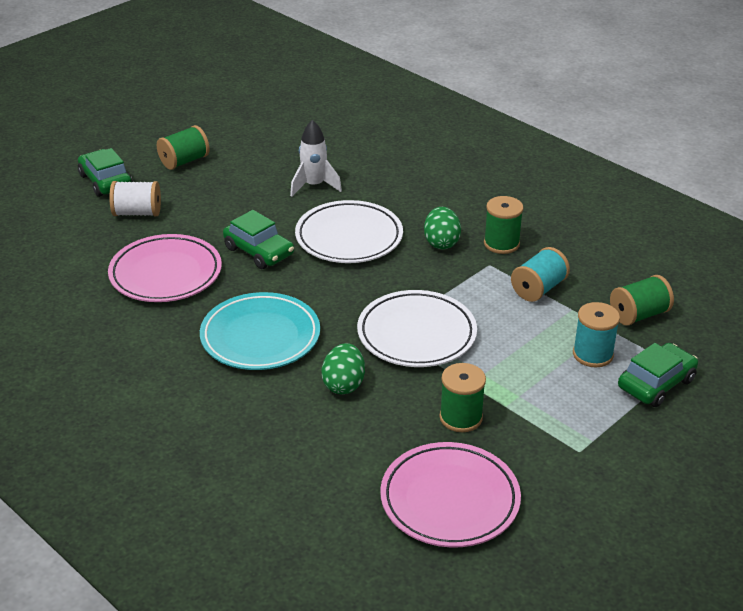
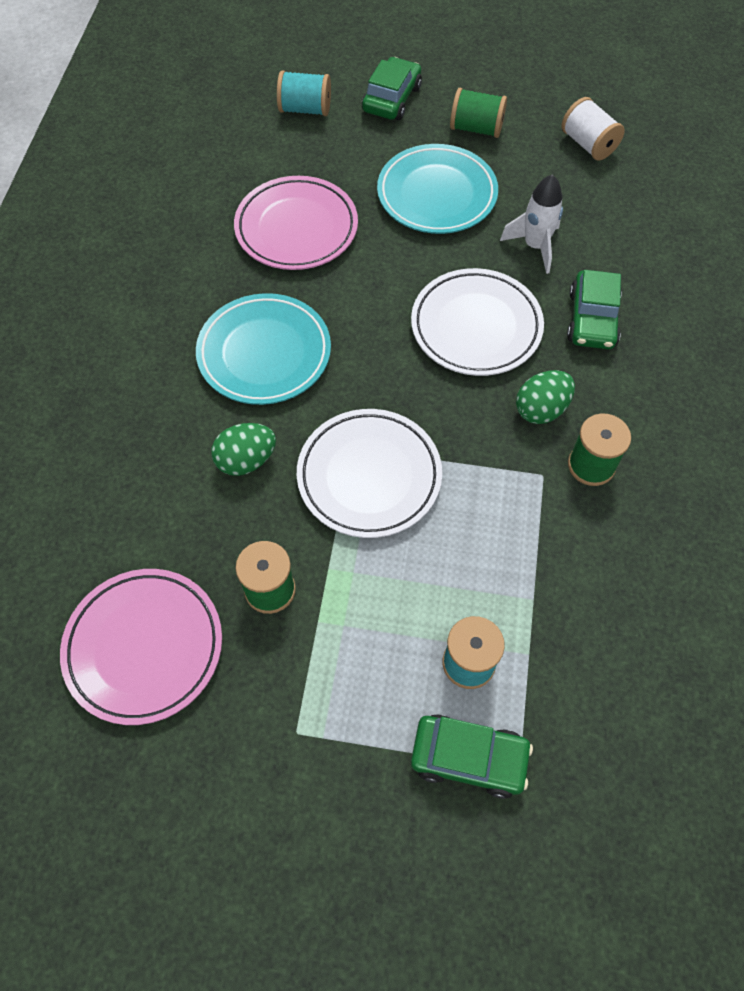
camera: 55 degrees right, 25 degrees up
(137, 213) = (366, 151): white spool -> white spool (588, 144)
(219, 202) = (436, 194): none -> turquoise plate
(259, 251) = (389, 272): green car -> green car (592, 319)
(538, 289) = (540, 546): turquoise spool -> turquoise spool (305, 109)
(638, 315) = (581, 676): green spool -> none

